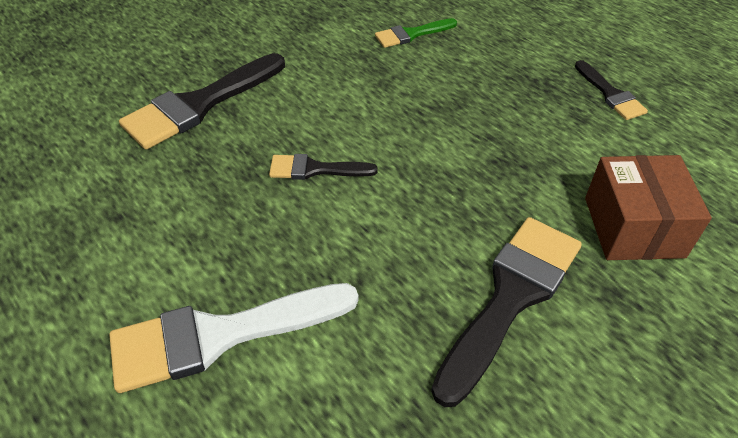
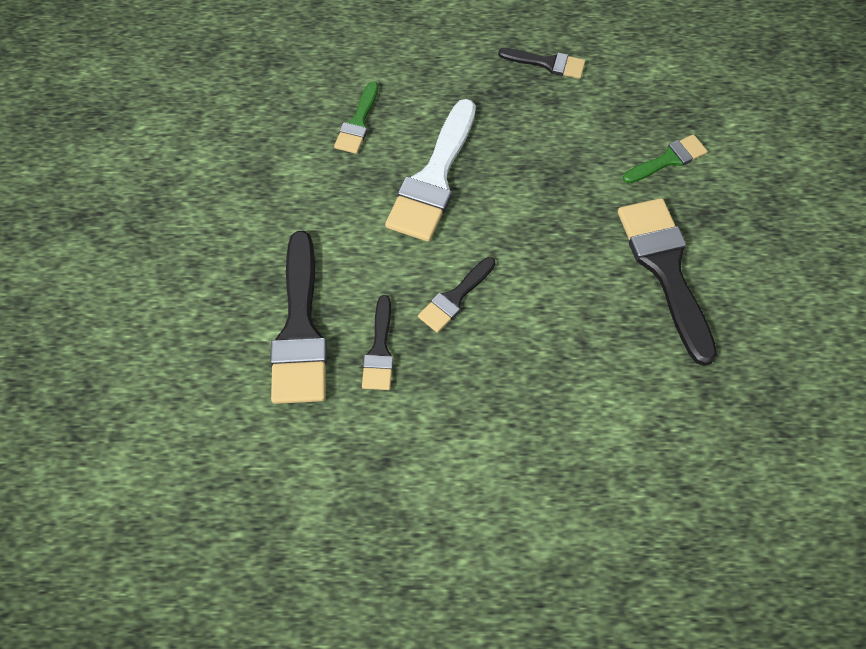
camera: 50 degrees left, 15 degrees up
(221, 154) = (379, 350): none -> black brush
(221, 335) = (561, 454): white brush -> white brush (434, 178)
(633, 227) = (668, 160): brown box -> green brush

